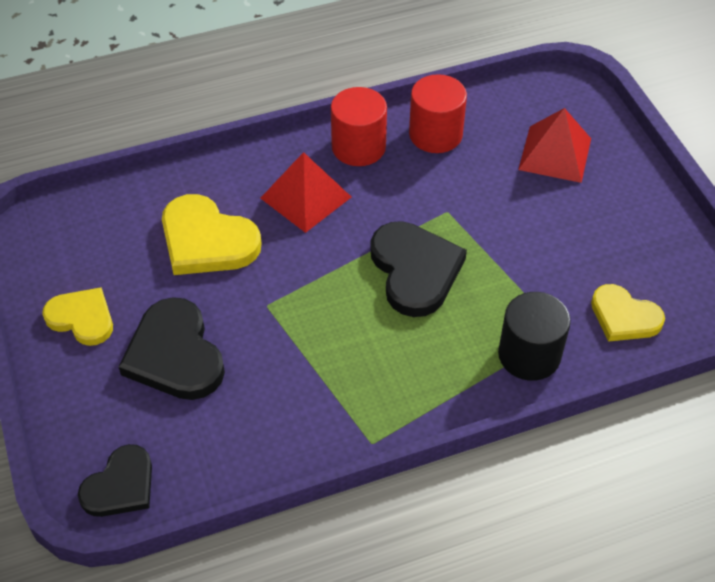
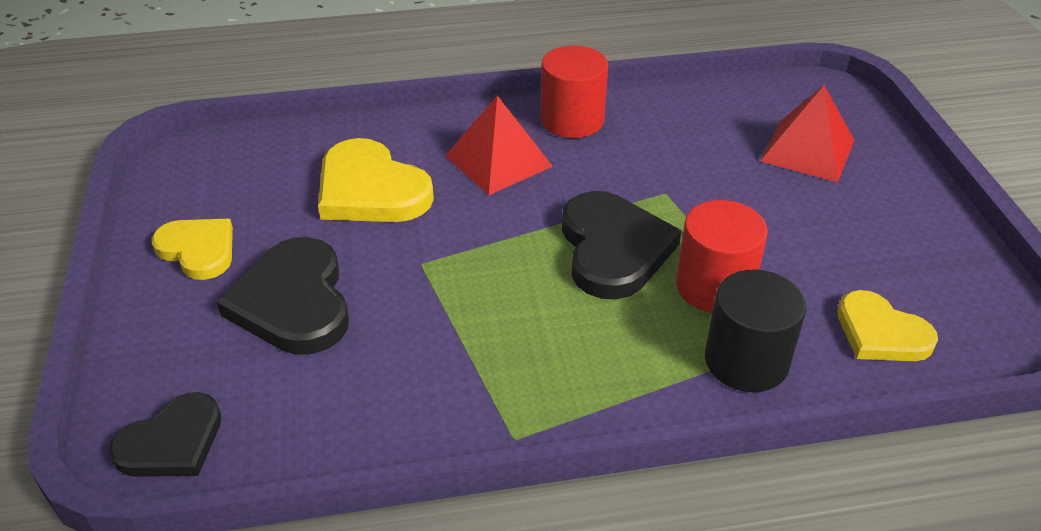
camera: 10 degrees right, 10 degrees down
(435, 134) = (665, 117): red cylinder -> red cylinder (714, 286)

